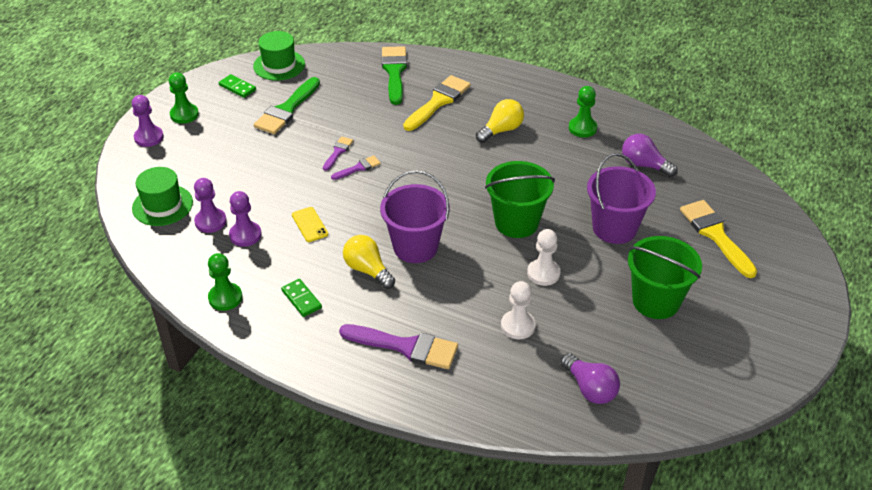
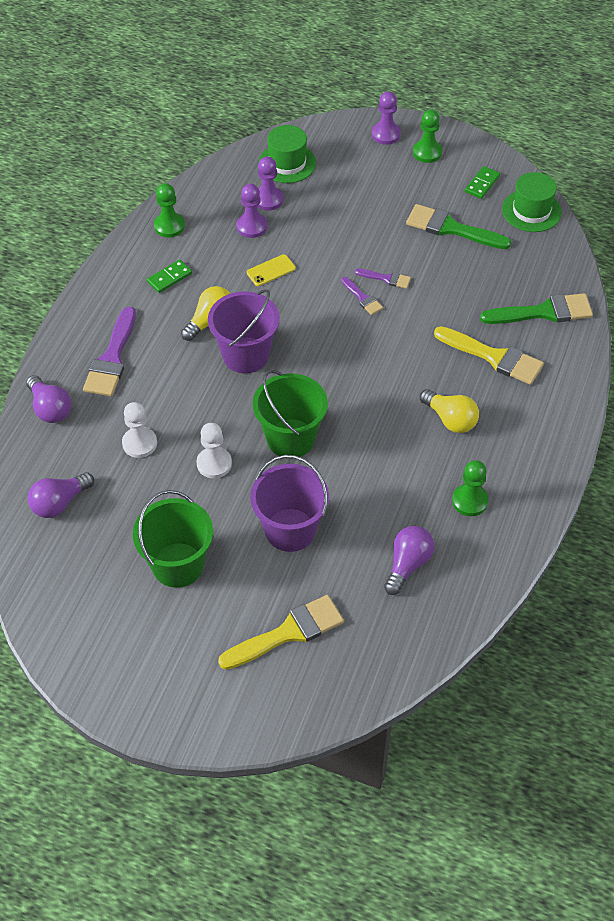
camera: 85 degrees right, 10 degrees up
(468, 398) = (50, 408): none -> purple light bulb

